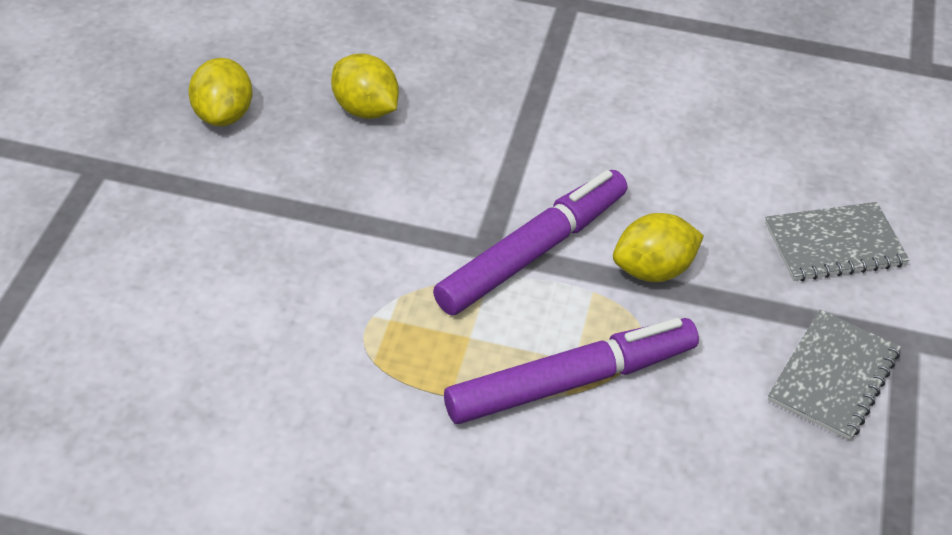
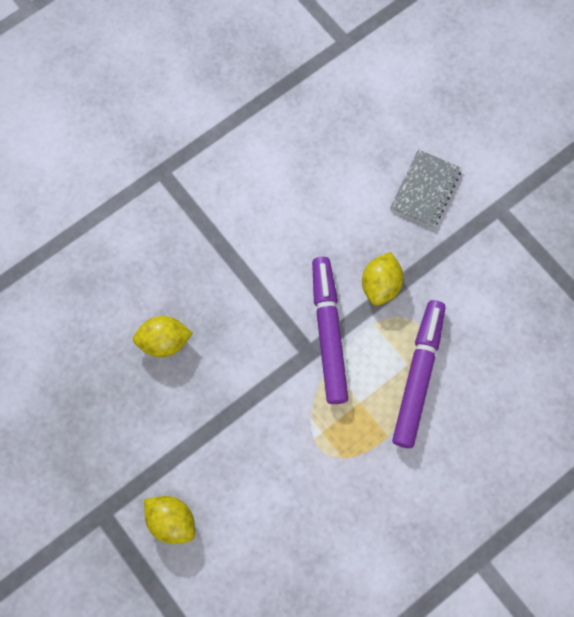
camera: 50 degrees left, 25 degrees up
(224, 115) = (111, 420): yellow lemon -> yellow lemon (172, 521)
(833, 377) = (496, 258): grey notebook -> none

